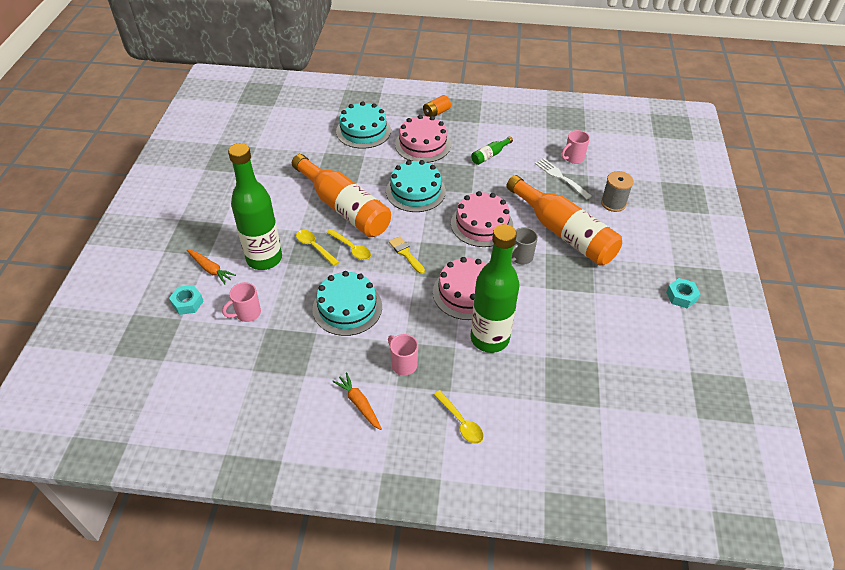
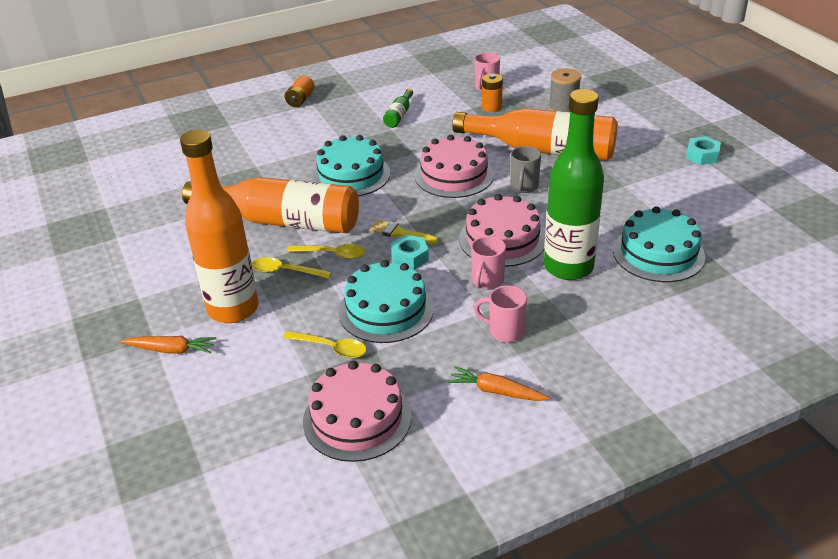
camera: 30 degrees left, 10 degrees down
(187, 303) = (175, 398): turquoise nut -> turquoise nut (409, 257)
(247, 313) = (268, 371): pink mug -> pink mug (487, 281)
(264, 259) = (233, 309): green bottle -> orange bottle
(363, 131) = (231, 144): turquoise cake -> turquoise cake (658, 253)
(422, 144) = (315, 132): pink cake -> pink cake (357, 418)
(461, 422) = (619, 352): yellow spoon -> yellow spoon (331, 348)
(561, 177) = (491, 107): white fork -> orange battery

